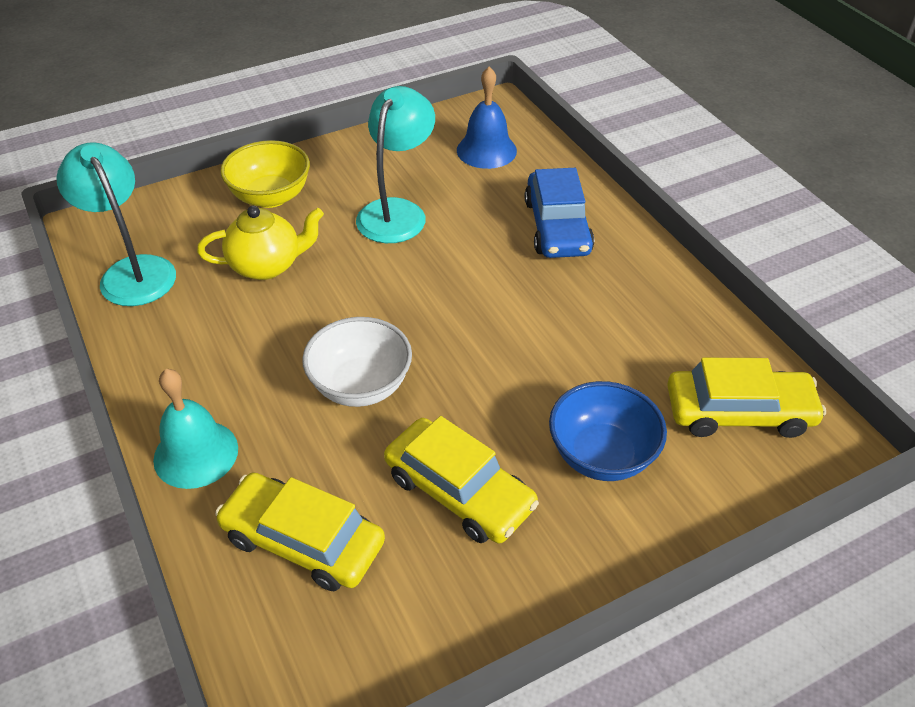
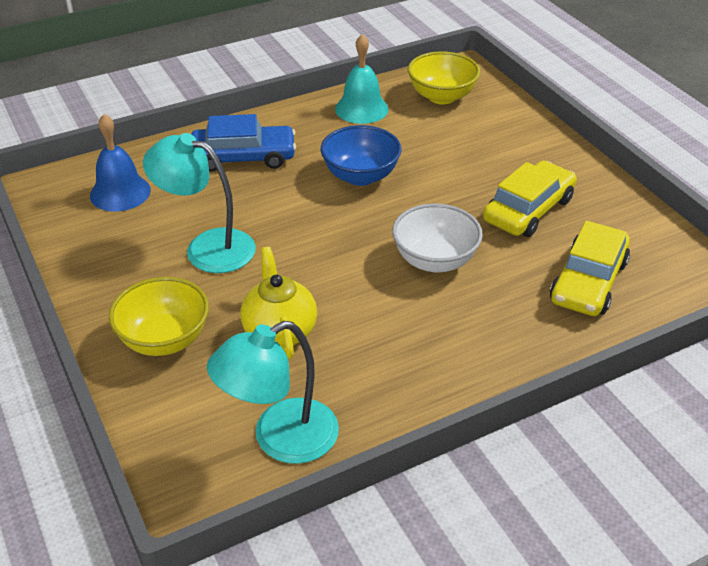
camera: 90 degrees left, 5 degrees down
(196, 454) = (521, 351): turquoise bell -> turquoise bell (361, 109)
(601, 455) = (486, 150): blue bowl -> blue bowl (360, 176)
(739, 412) = (441, 96): yellow car -> yellow bowl

